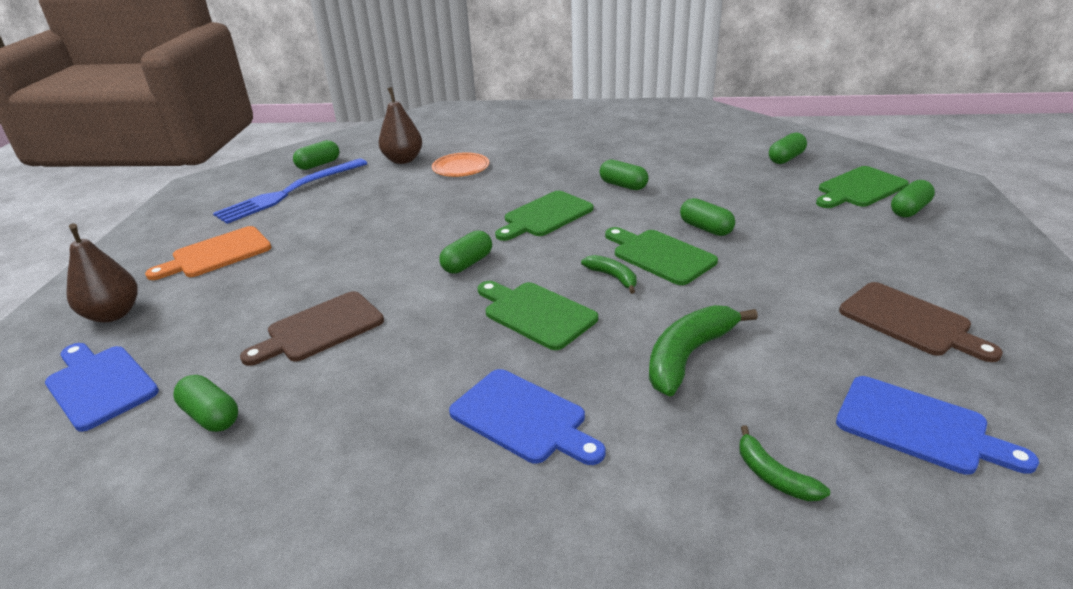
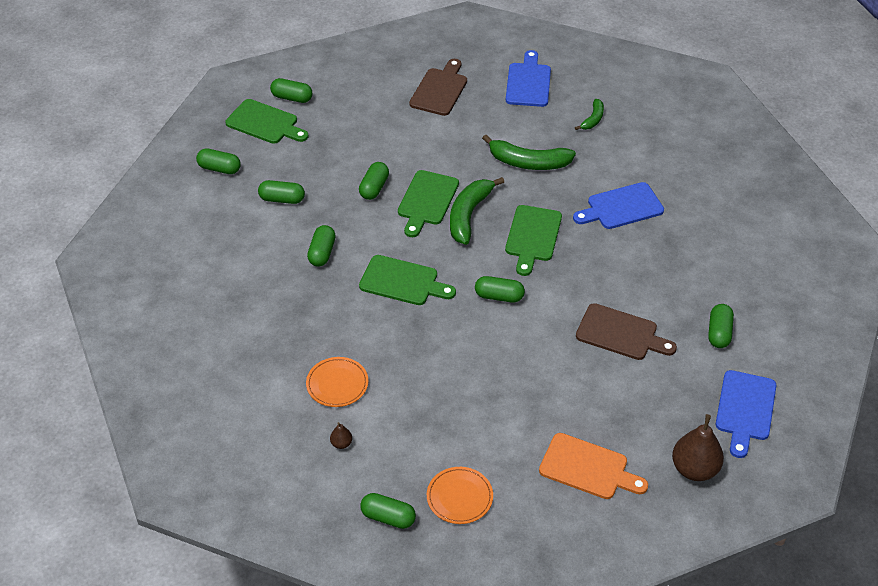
camera: 120 degrees left, 15 degrees up
(290, 192) = (459, 497): blue fork -> orange plate
(403, 160) = (341, 443): brown pear -> brown pear, size x0.45
(523, 418) = (621, 207): blue cutting board -> blue cutting board turned 120 degrees counterclockwise
(613, 277) = (469, 215): green banana -> green banana, size x1.81
(718, 179) = (282, 199): none -> green capsule

